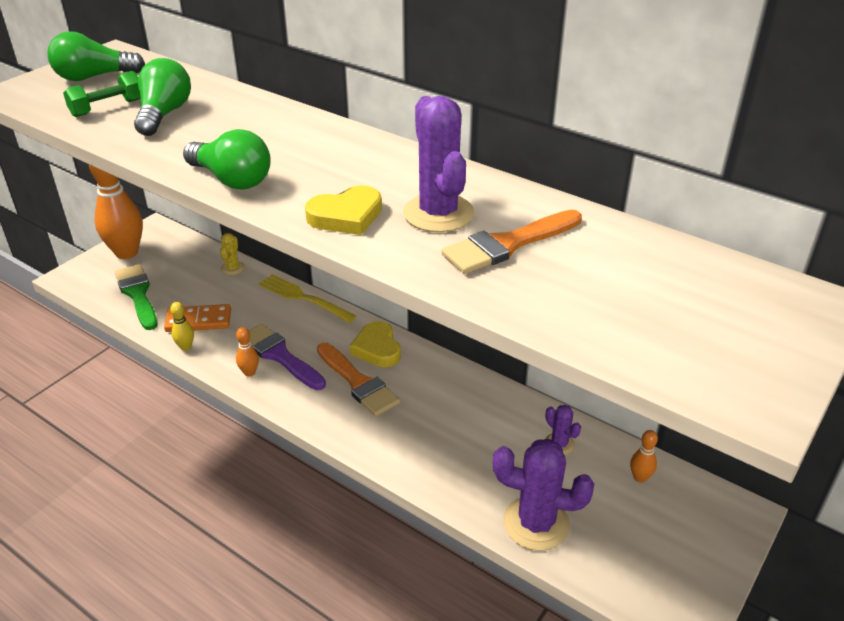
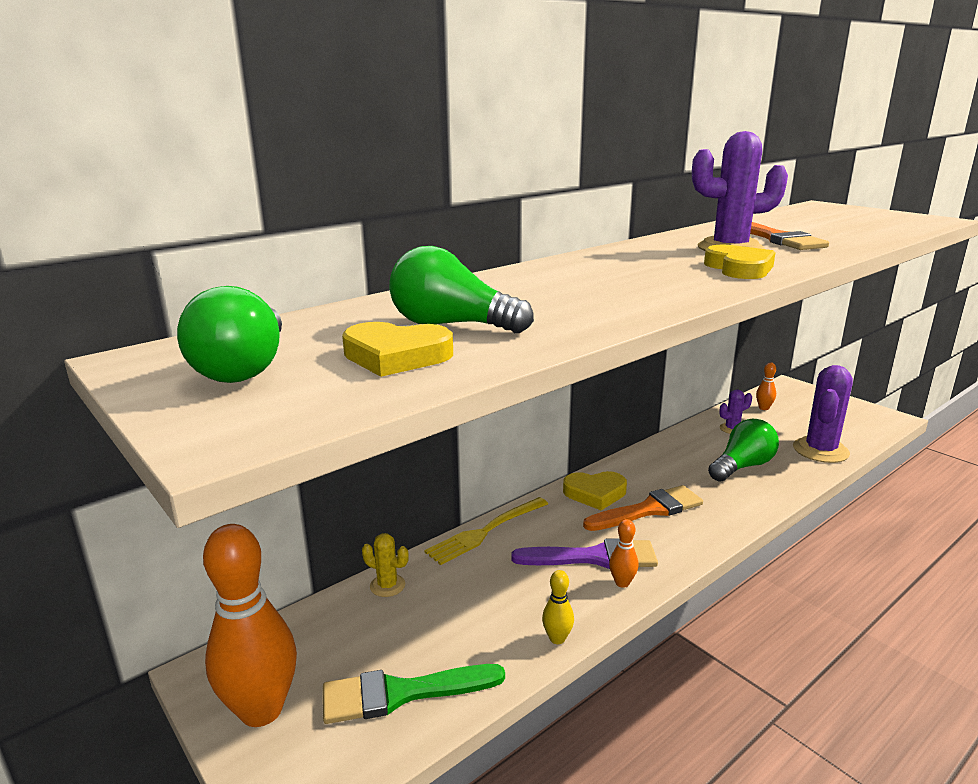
camera: 75 degrees left, 15 degrees down
(107, 108) = (396, 356): green dumbbell -> yellow heart
(198, 321) = (500, 624): orange domino -> none
(232, 180) = (660, 299): green light bulb -> green light bulb (742, 466)
(279, 355) = (594, 557): purple brush -> purple brush turned 150 degrees counterclockwise

